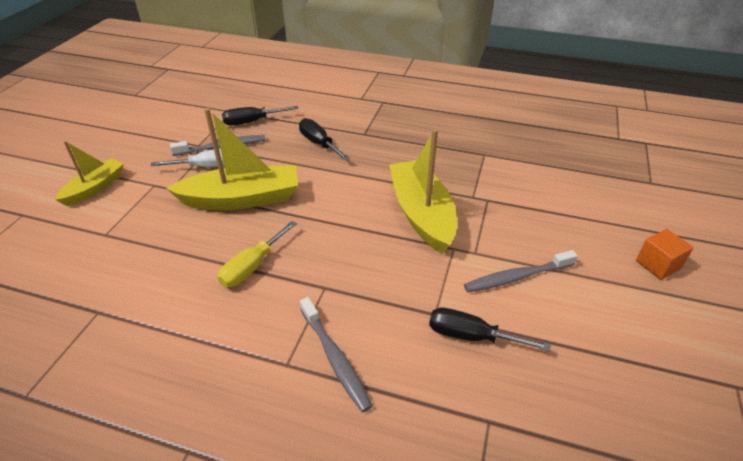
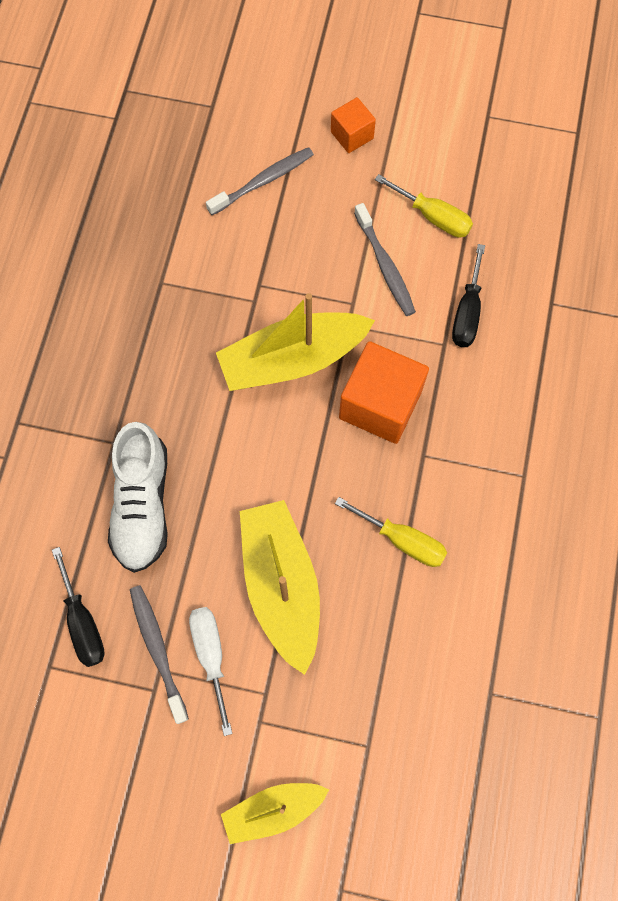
camera: 95 degrees left, 30 degrees up
(95, 188) = (273, 809): yellow boat -> yellow boat turned 45 degrees counterclockwise
(319, 143) = (142, 505): black screwdriver -> white shoe
(335, 358) = (511, 432): grey toothbrush -> grey toothbrush (263, 181)
(377, 262) = (380, 404): none -> orange cube
(580, 319) = (433, 217): none -> yellow screwdriver

